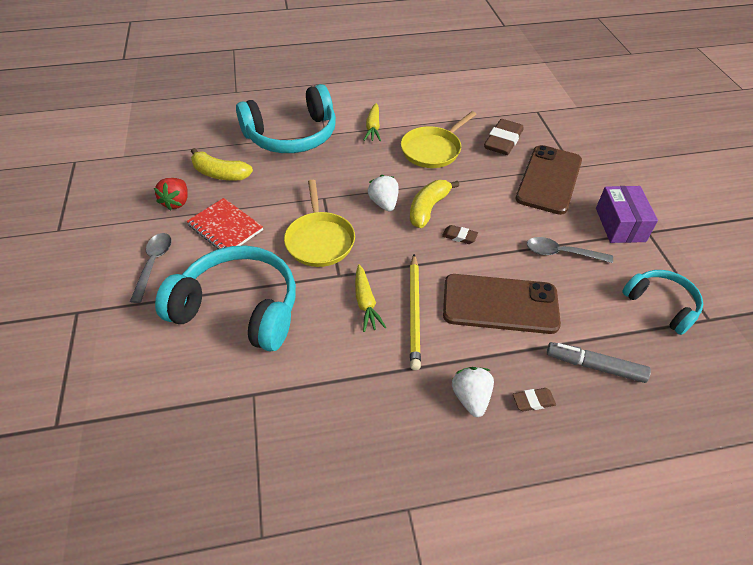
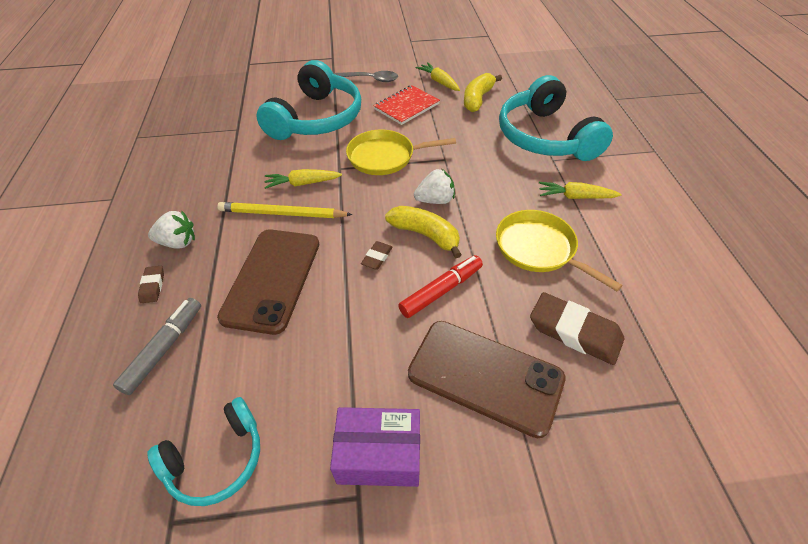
camera: 95 degrees right, 0 degrees up
(176, 202) = (439, 82): red strawberry -> yellow carrot
(485, 199) = (441, 291): none -> red marker
(561, 253) = (334, 357): grey spoon -> none

